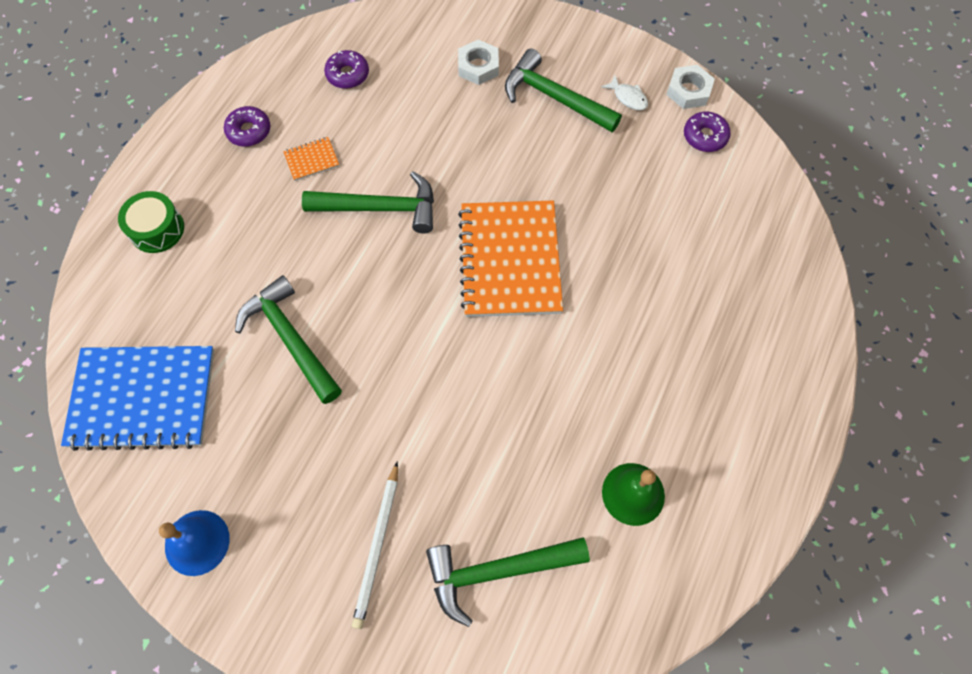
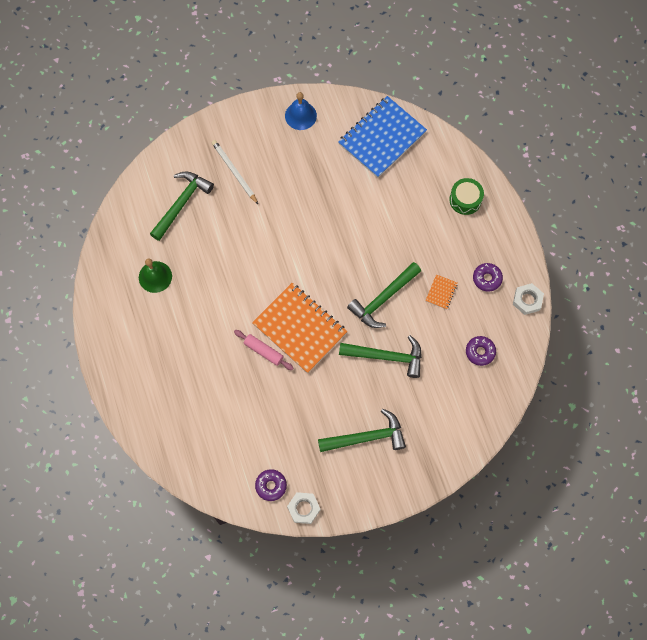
camera: 135 degrees right, 5 degrees up
(290, 339) = (353, 210): green hammer -> green hammer (386, 356)
(478, 66) = (423, 419): white nut -> white nut (527, 300)
(578, 273) = (263, 351): none -> pink rolling pin
(628, 97) = (330, 473): white fish -> none

